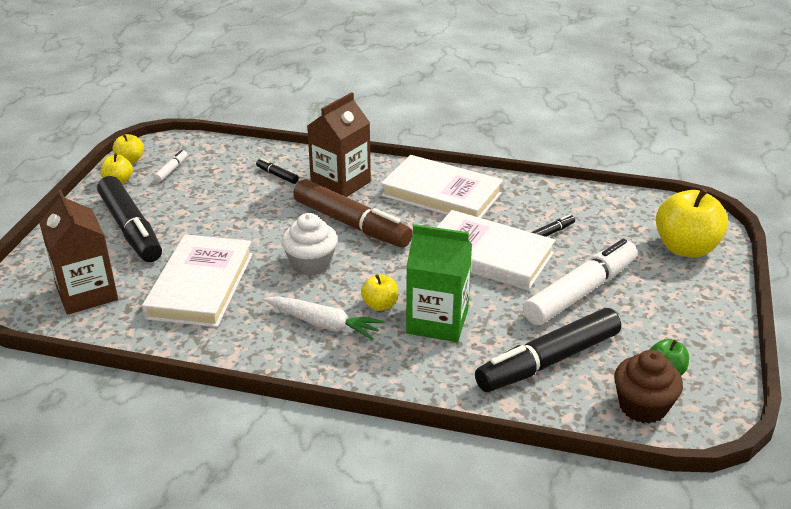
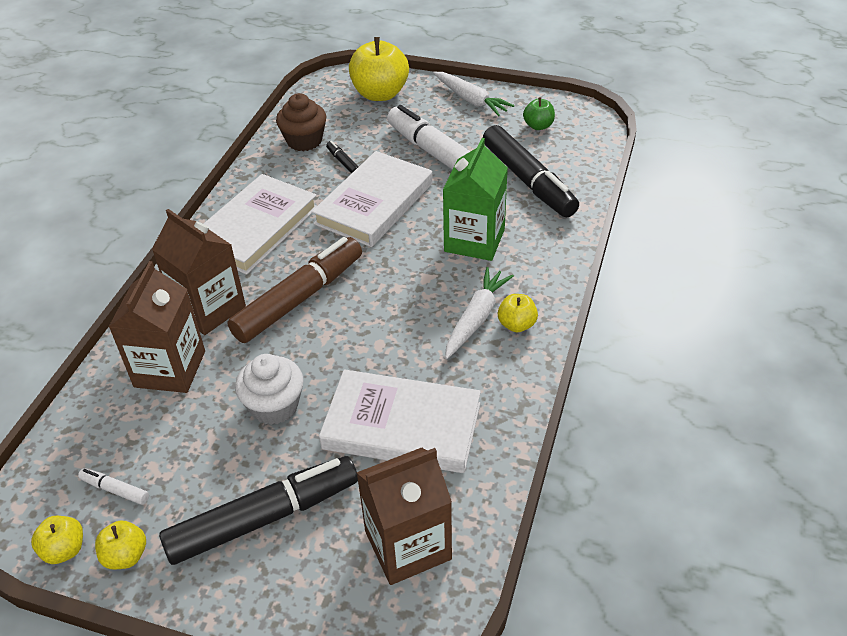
camera: 85 degrees left, 10 degrees up
(277, 175) = (170, 369): black marker -> brown carton
(311, 264) = (371, 330): white cupcake -> white cupcake (274, 406)
(380, 305) = (447, 277): yellow apple -> yellow apple (516, 324)
(642, 406) = (577, 141): brown cupcake -> brown cupcake (304, 141)
(701, 315) = (471, 100): none -> white carrot

